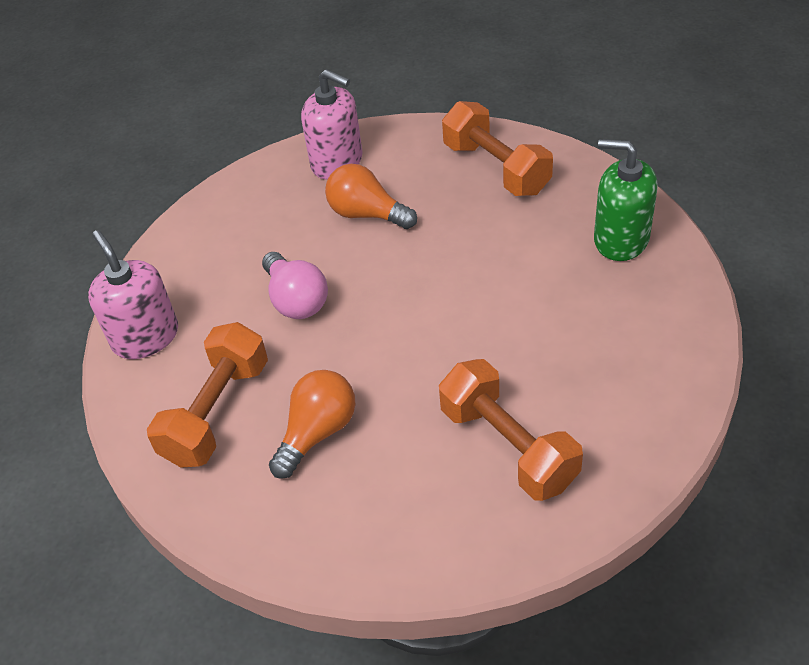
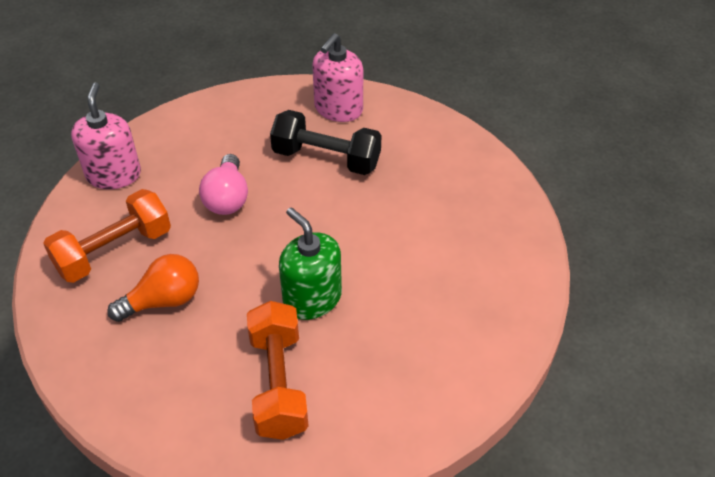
camera: 25 degrees right, 0 degrees up
(337, 162) = (338, 109): pink soap dispenser -> pink soap dispenser turned 60 degrees clockwise
(367, 214) = (326, 158): orange light bulb -> black dumbbell
(496, 168) = (448, 168): orange dumbbell -> none
(621, 239) = (495, 271): green soap dispenser -> green soap dispenser (312, 299)

